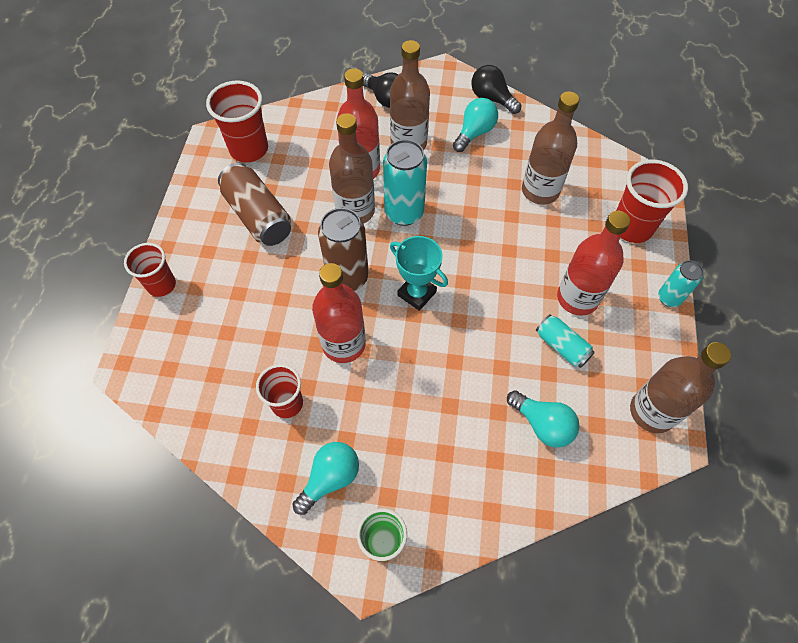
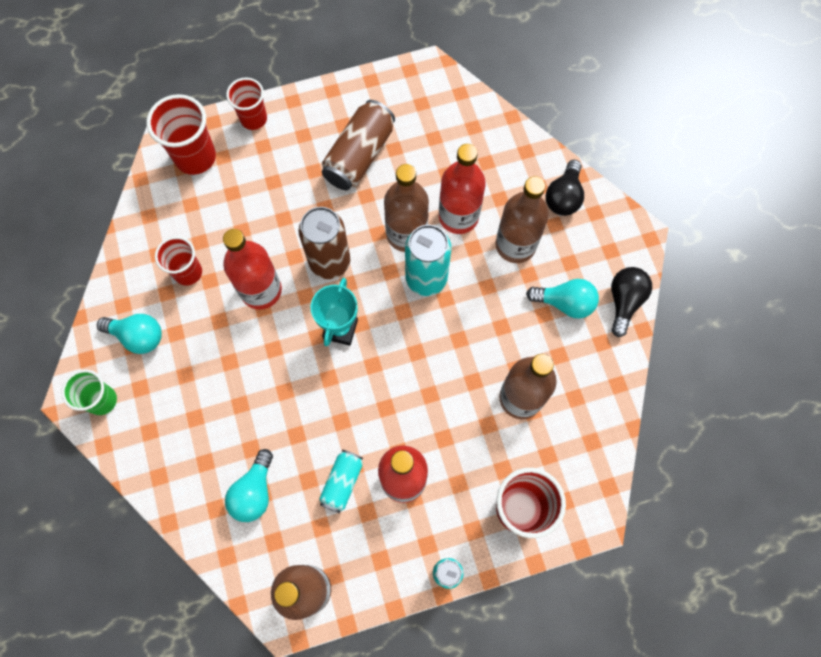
camera: 65 degrees right, 10 degrees up
(249, 149) = (431, 107): red cup -> red cup (195, 157)

